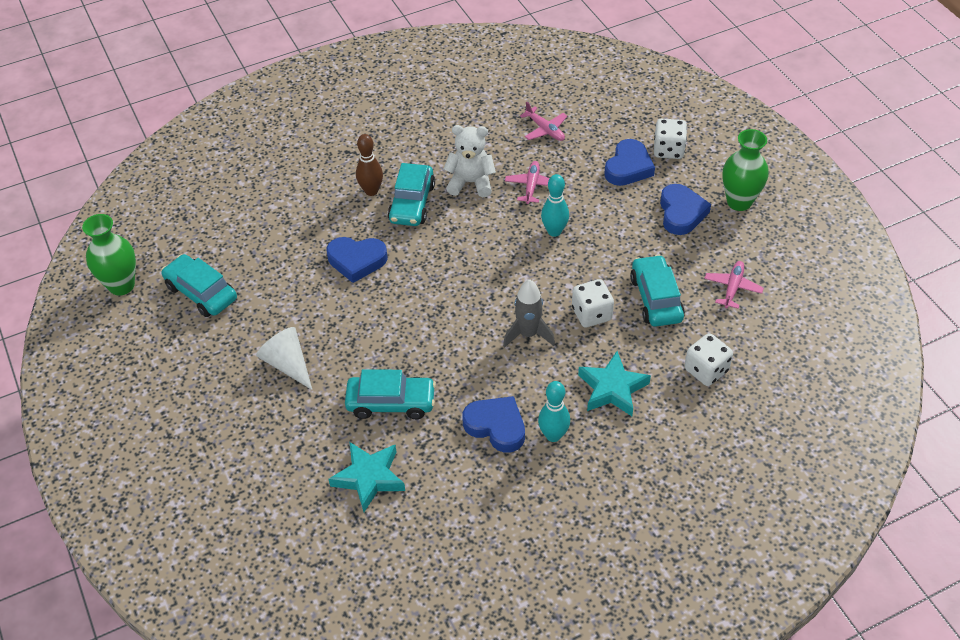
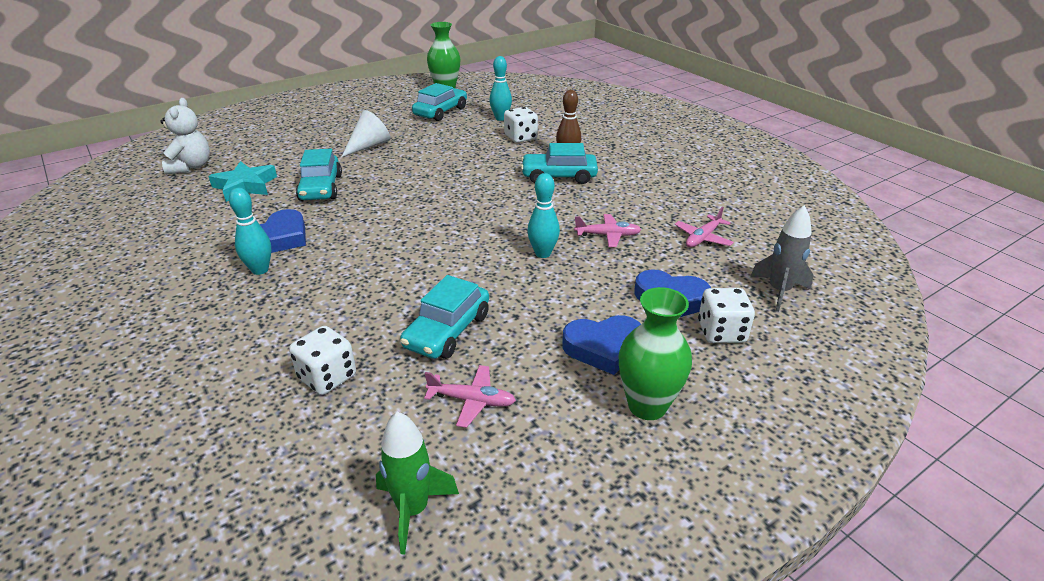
camera: 80 degrees right, 15 degrees down
(244, 236) = (501, 118): none -> turquoise bowling pin
(357, 261) = (481, 160): blue heart -> none
(471, 182) = (598, 202): white teddy bear -> white teddy bear (191, 167)
(528, 334) = (394, 247): grey rocket -> grey rocket (779, 291)
(591, 314) = (422, 284): white dice -> white dice (520, 138)
(612, 388) = (312, 304): turquoise star -> none
(656, 298) = (447, 331): turquoise car -> turquoise car turned 135 degrees clockwise
(822, 319) = (413, 510): none -> green rocket

